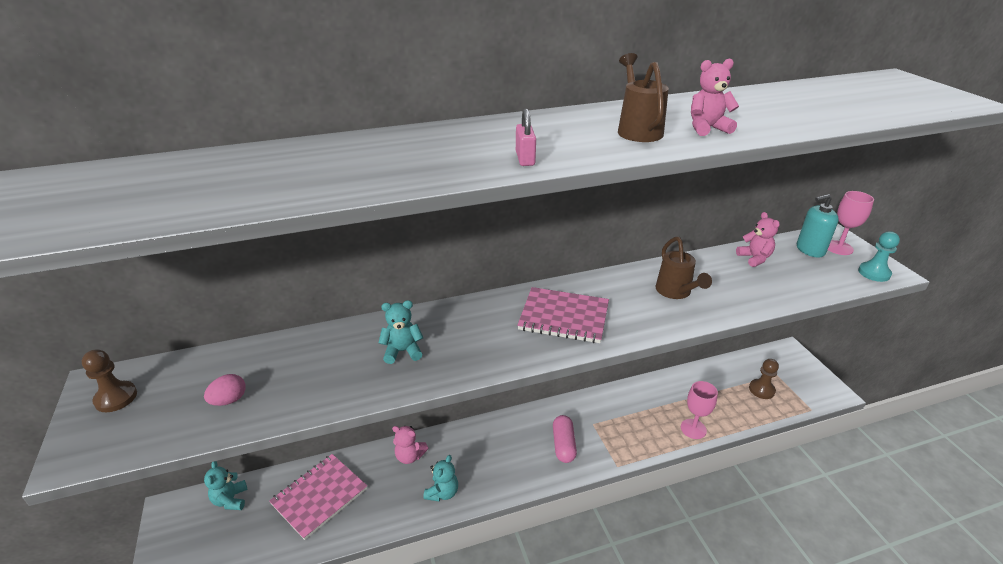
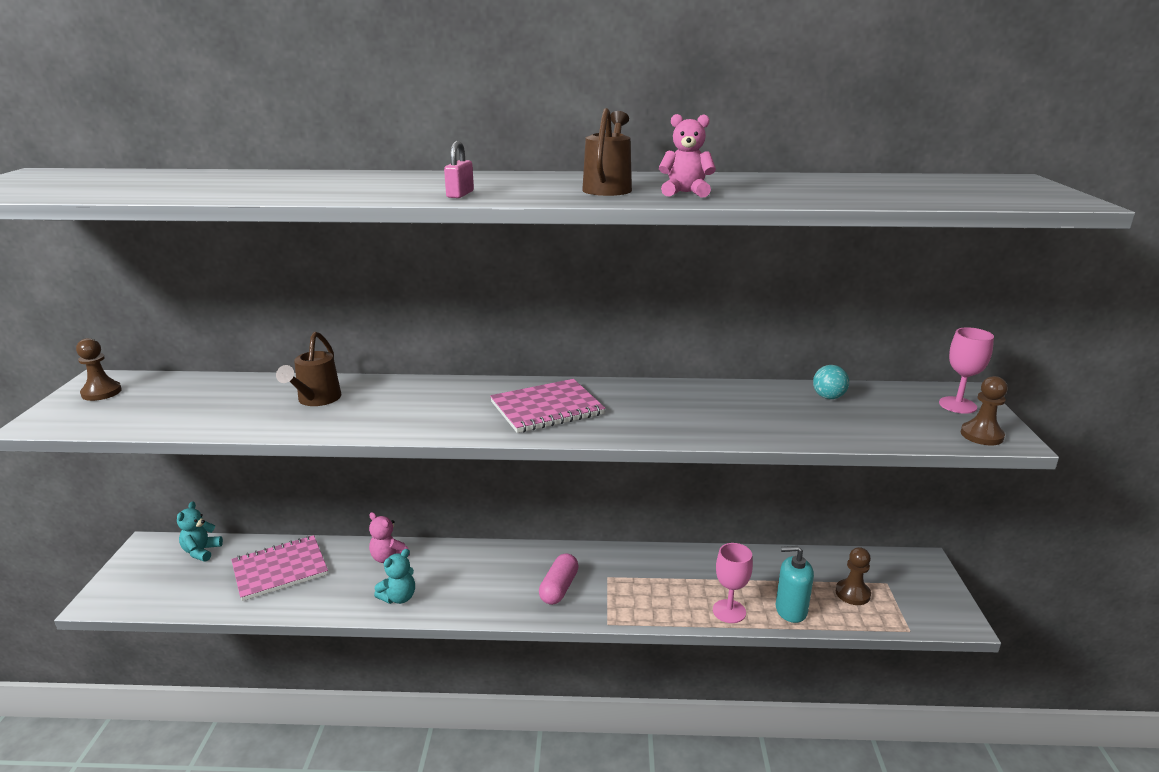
camera: 20 degrees right, 10 degrees down
(229, 400) = (183, 411): pink egg -> none
(402, 351) = (361, 405): turquoise teddy bear -> none
(564, 317) = (547, 408): pink notebook -> pink notebook turned 60 degrees counterclockwise
(675, 292) = (695, 410): brown watering can -> brown watering can (316, 400)
(754, 258) = (828, 397): pink teddy bear -> turquoise ball
(810, 250) = (913, 401): turquoise soap dispenser -> turquoise soap dispenser (791, 610)
(874, 273) = (981, 435): turquoise pawn -> brown pawn

